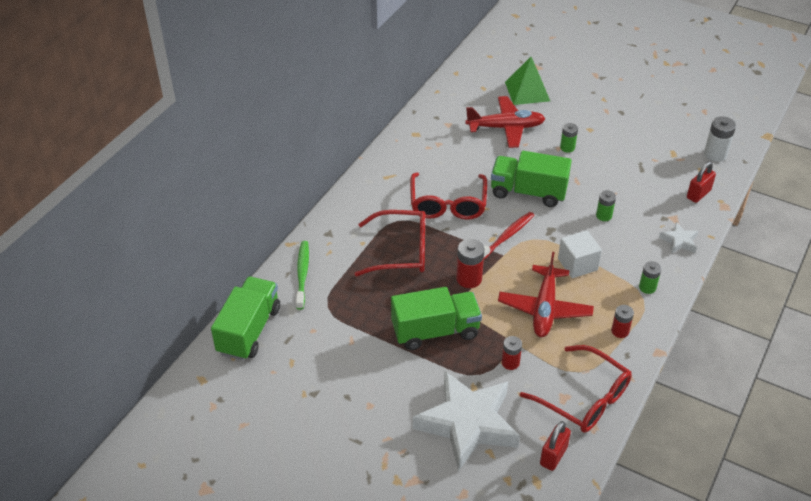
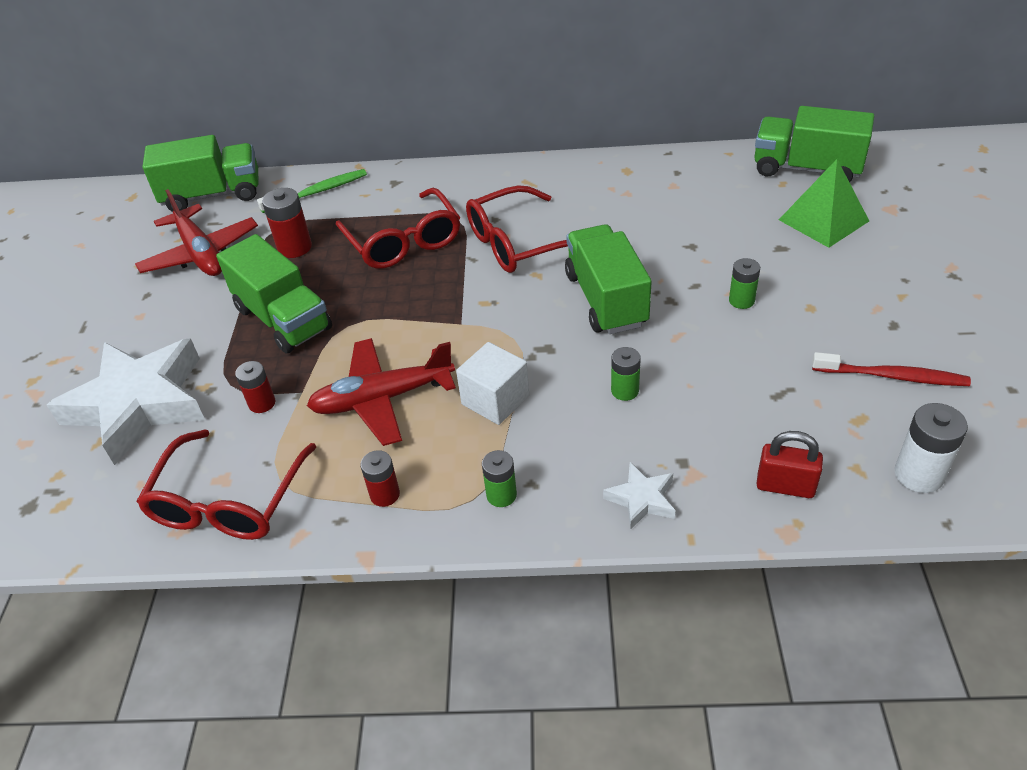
camera: 65 degrees right, 0 degrees up
(469, 279) = (393, 311): red battery -> red battery (294, 247)
(478, 74) = (806, 169): none -> green truck
(505, 128) = (720, 231): red plane -> red plane (201, 253)
(506, 237) = (497, 313): red toothbrush -> red toothbrush (892, 376)
(553, 456) = (110, 506): red padlock -> none

